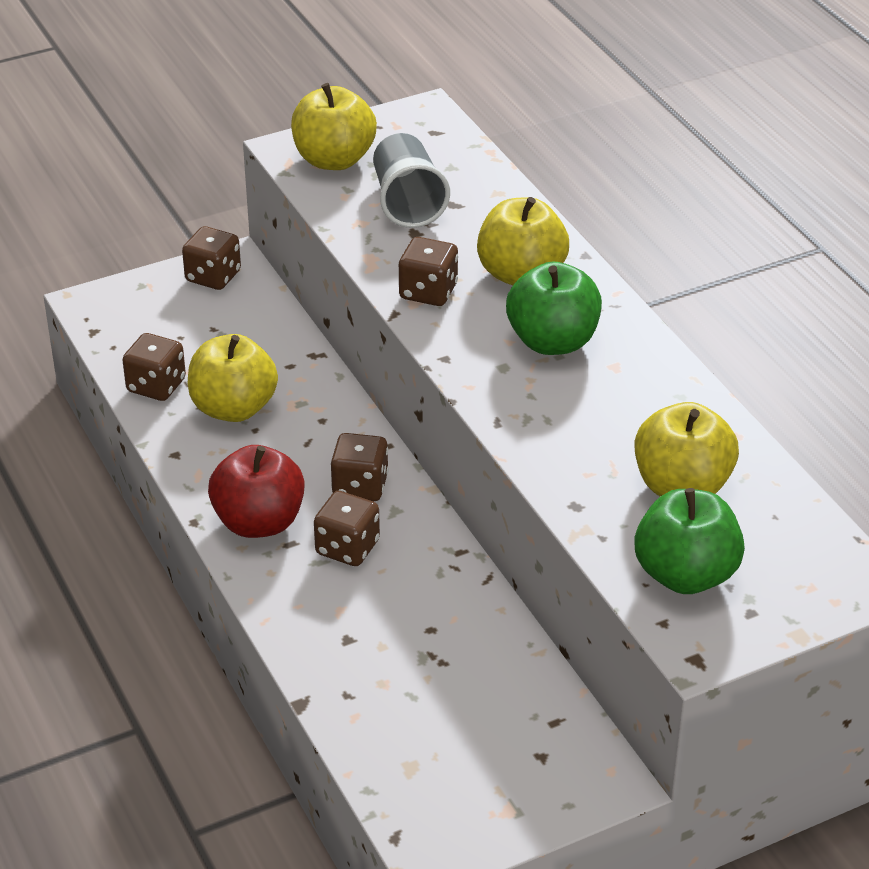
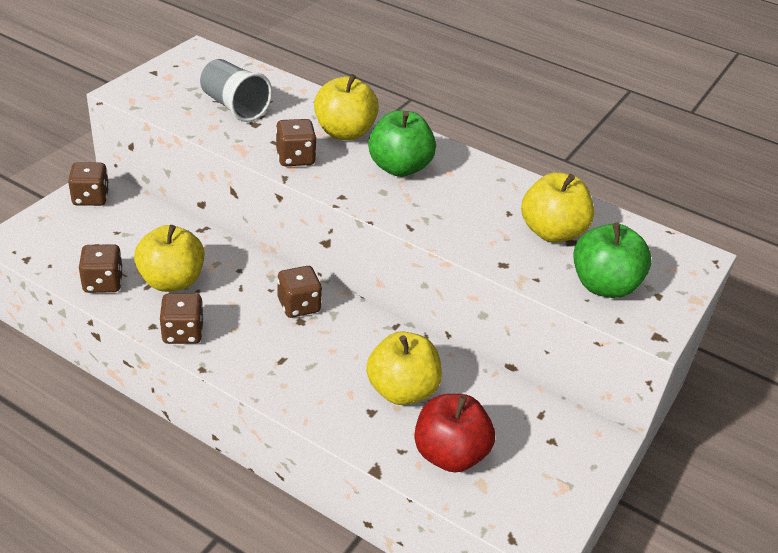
camera: 35 degrees left, 0 degrees up
(259, 522) = (249, 353): red apple -> red apple (449, 454)
(334, 160) = (162, 91): yellow apple -> yellow apple (402, 390)
(347, 548) = (322, 349): brown dice -> brown dice (183, 332)

